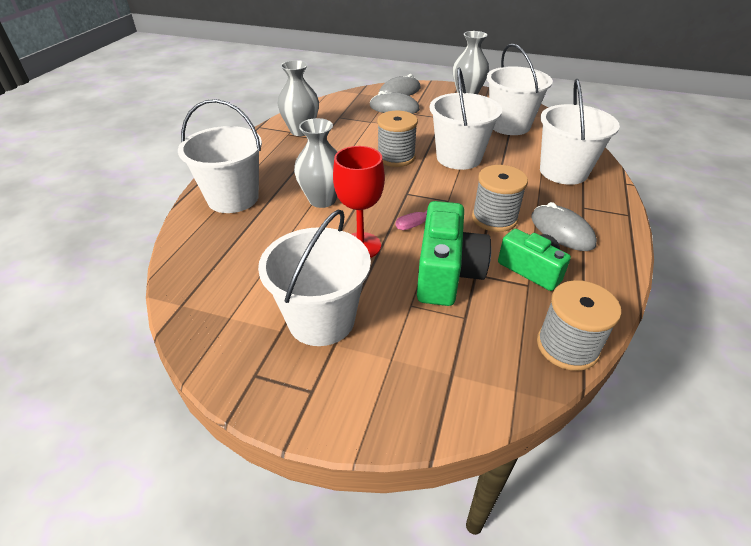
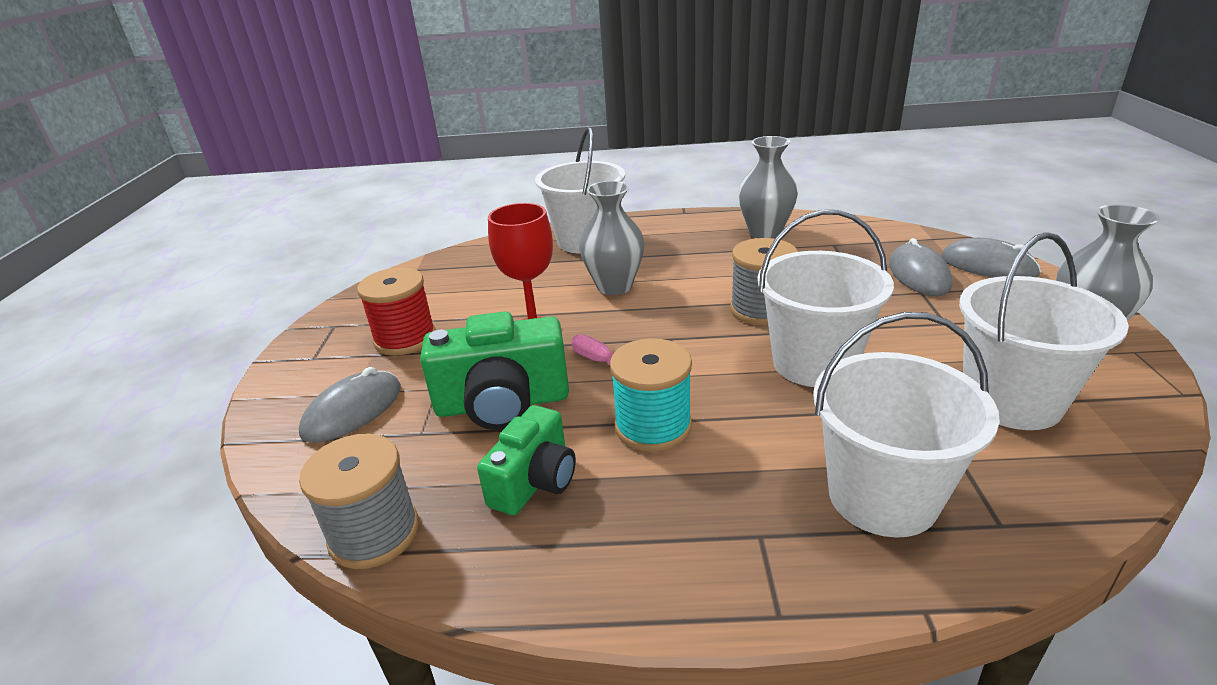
camera: 75 degrees right, 10 degrees down
(321, 320) = (405, 339): white bucket -> red spool
(494, 218) = (653, 426): grey spool -> turquoise spool
(562, 231) = (657, 509): grey mouse -> grey mouse (353, 411)

